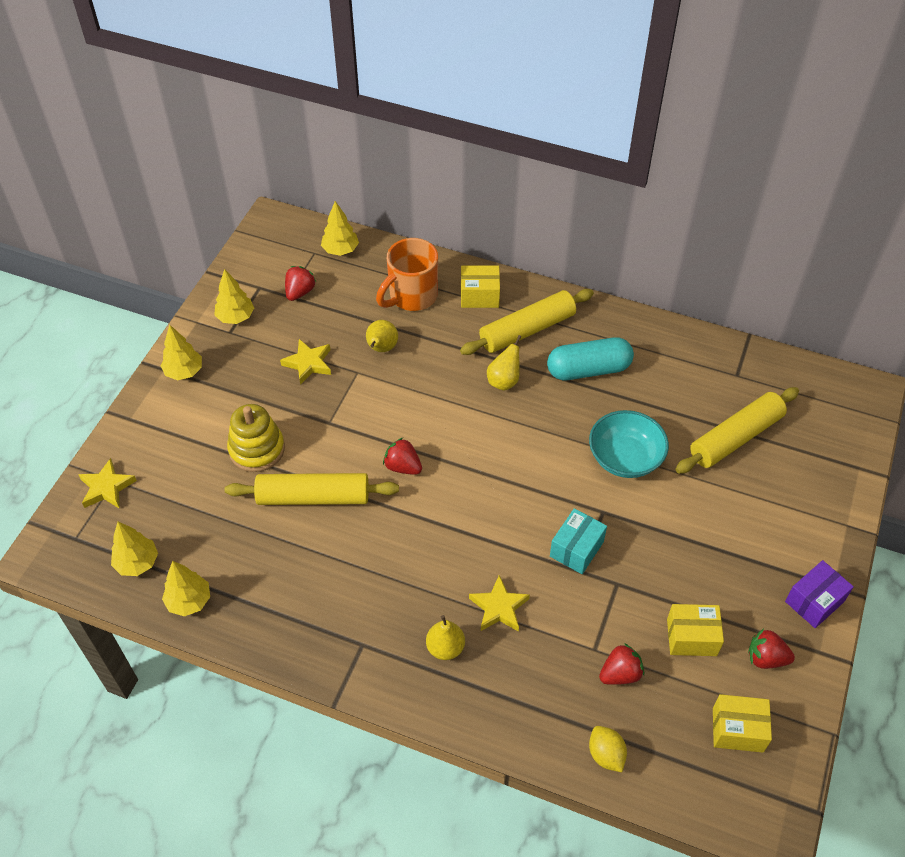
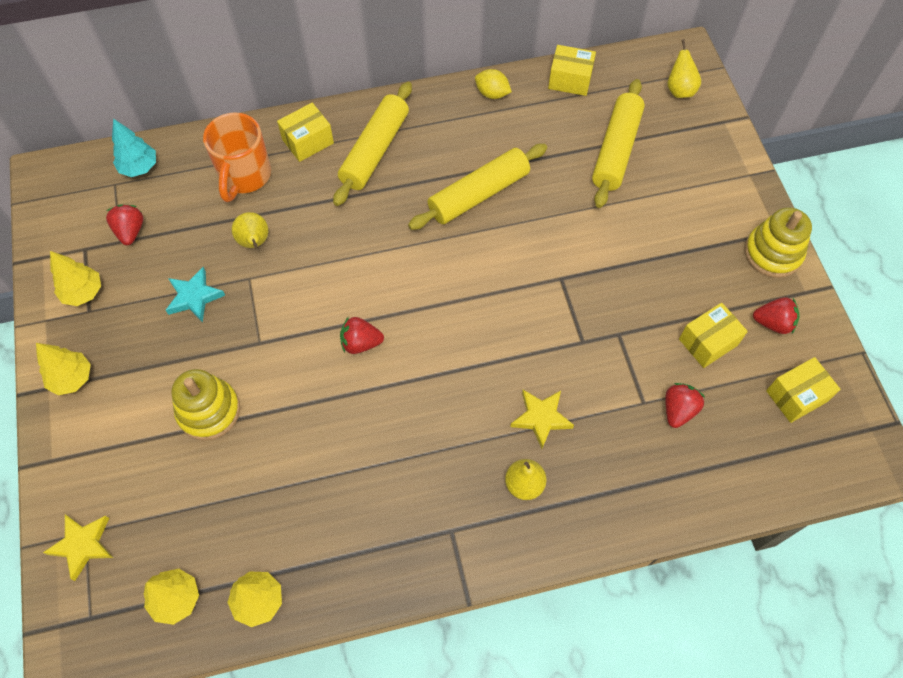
camera: 35 degrees left, 10 degrees up
(308, 363) = (194, 297): yellow star -> turquoise star
(313, 497) = (300, 423): yellow rolling pin -> yellow rolling pin (478, 194)
(340, 250) = (139, 167): yellow tree -> turquoise tree
(504, 381) = (390, 209): yellow pear -> yellow pear (679, 90)
(576, 549) = (564, 324): turquoise box -> none
(588, 369) = (455, 157): turquoise capsule -> none
(606, 754) = (718, 486): yellow lemon -> yellow lemon (492, 93)
(625, 458) = (543, 219): turquoise bowl -> none
(739, 360) = (570, 80): none -> yellow box
(766, 658) = (773, 323): red strawberry -> red strawberry turned 150 degrees counterclockwise
(814, 601) = (772, 253): purple box -> yellow stacking toy

